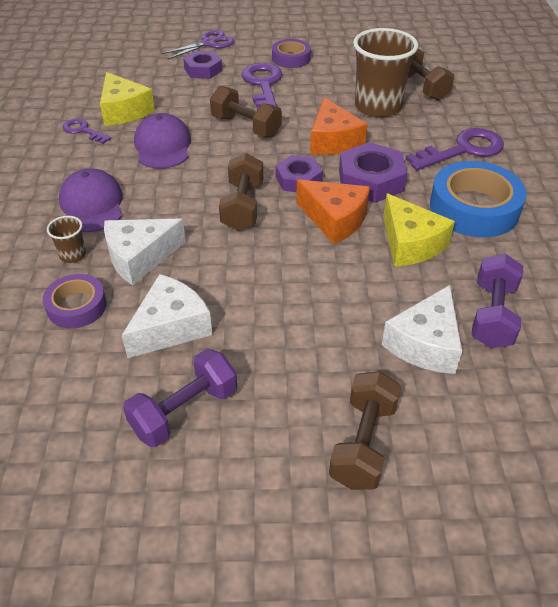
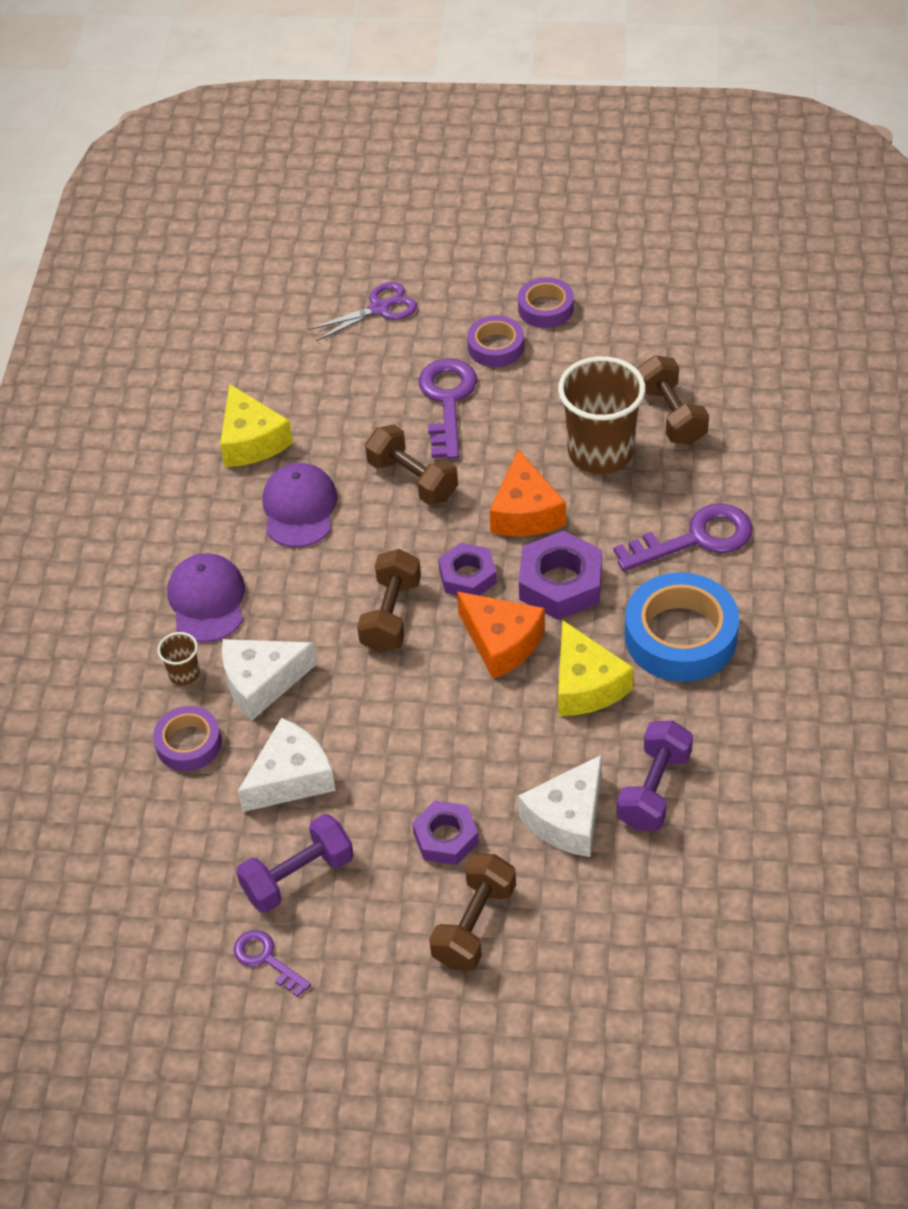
camera: 10 degrees right, 5 degrees up
(83, 131) = (196, 475): purple key -> purple key (266, 959)
(203, 70) = (366, 365): purple nut -> purple nut (446, 838)
(320, 40) = (545, 308): none -> purple tape

